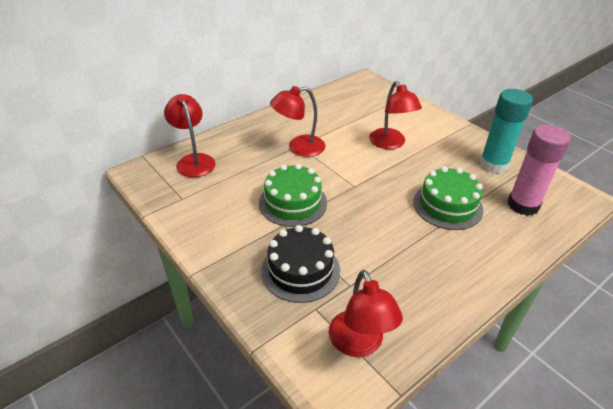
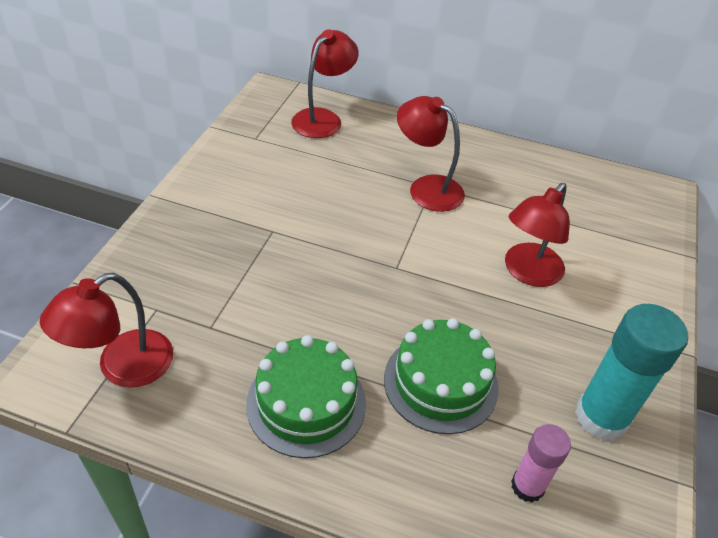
camera: 55 degrees right, 5 degrees up
(293, 202) = (316, 223): green cake -> green cake (306, 403)
(300, 270) = (207, 274): black cake -> none
(523, 205) = (527, 486): pink glue stick -> pink glue stick, size x0.58

